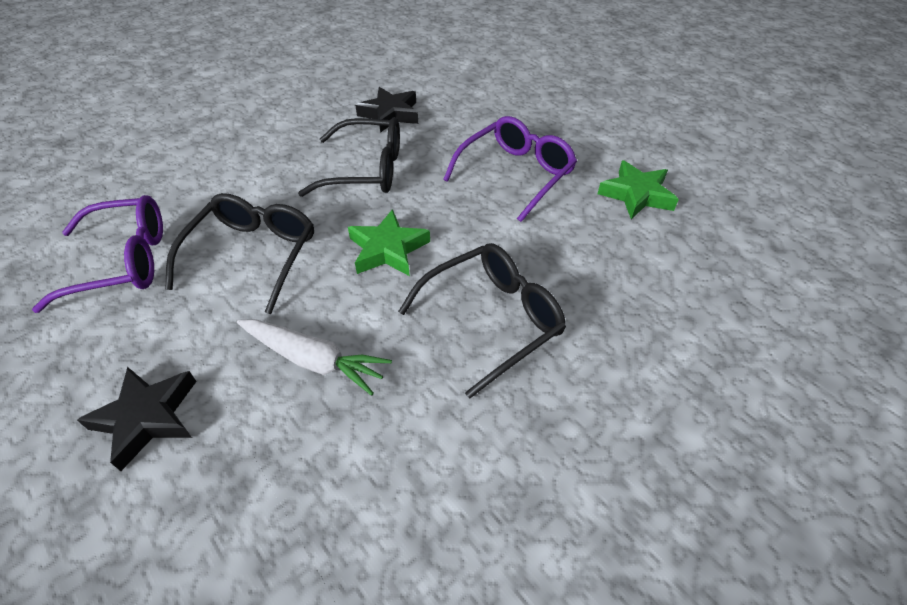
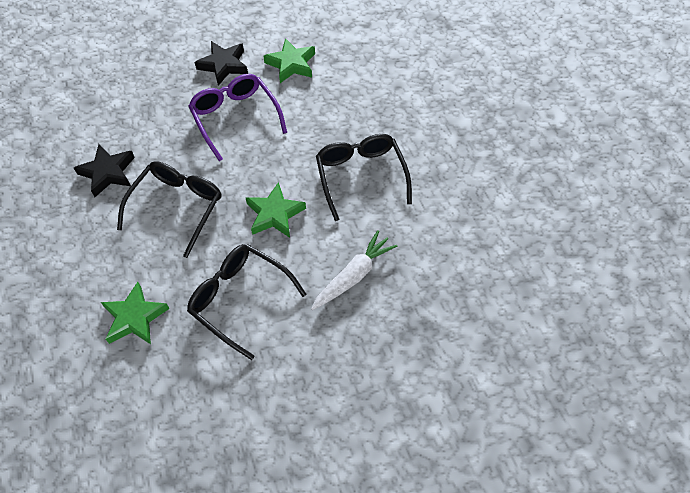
camera: 70 degrees left, 10 degrees up
(123, 262) = (202, 392): purple glasses -> none
(147, 417) = (361, 374): black star -> black star (223, 65)
(217, 184) = (135, 318): none -> green star

